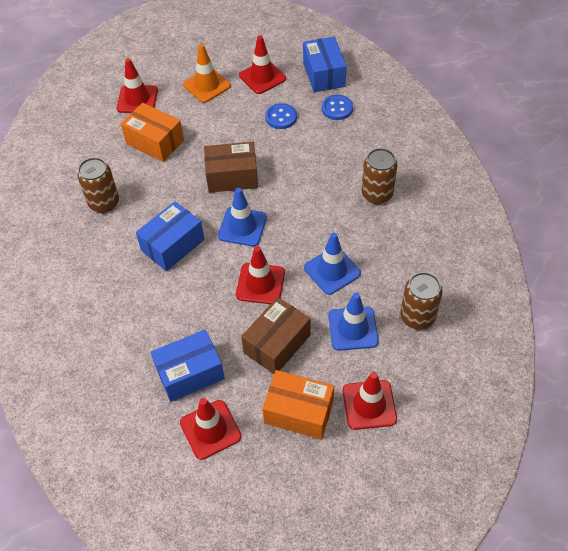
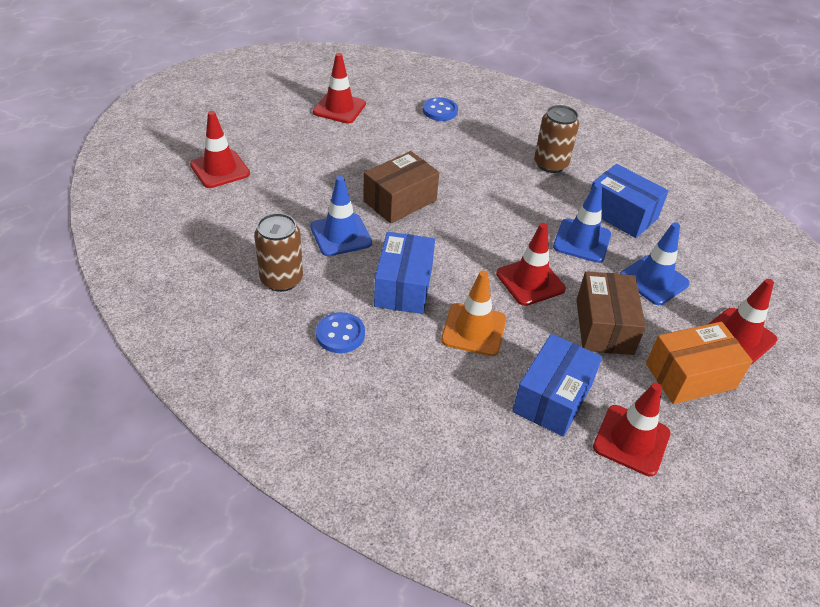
camera: 40 degrees left, 10 degrees down
(155, 142) = (282, 200): orange box -> none
(207, 85) = (287, 133): orange traffic cone -> orange traffic cone (473, 330)
(242, 227) = (458, 240): blue traffic cone -> blue traffic cone (341, 235)
(281, 117) = (394, 135): blue button -> blue button (340, 334)
(324, 74) = (398, 88): blue box -> blue box (621, 214)
(417, 317) = (693, 245): brown can -> none

